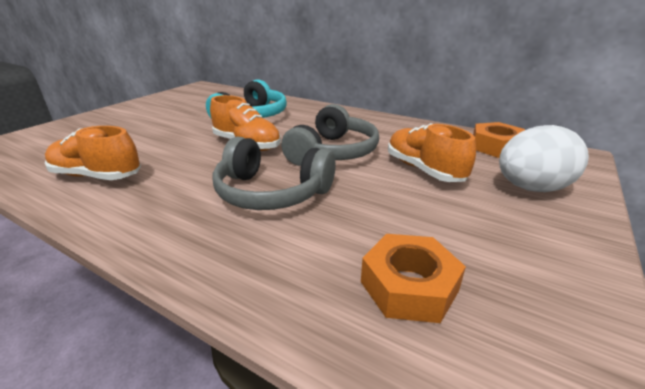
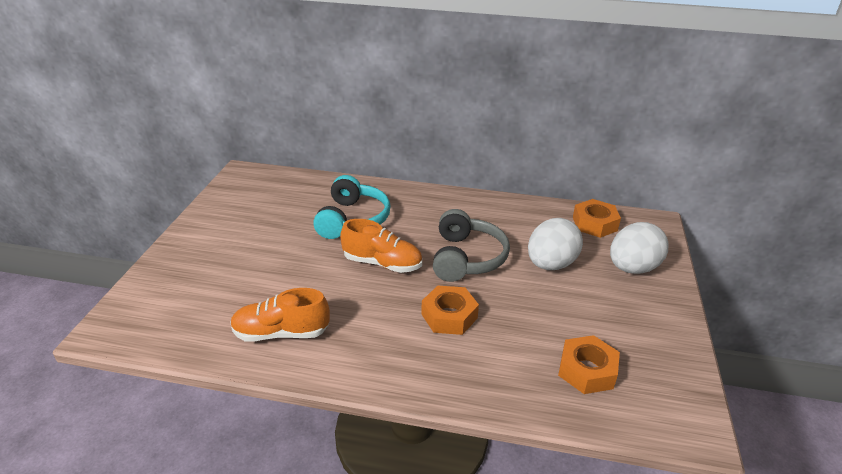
camera: 20 degrees left, 5 degrees up
(271, 192) = (449, 316): grey headphones -> orange nut
(424, 170) = (550, 264): orange shoe -> white egg

